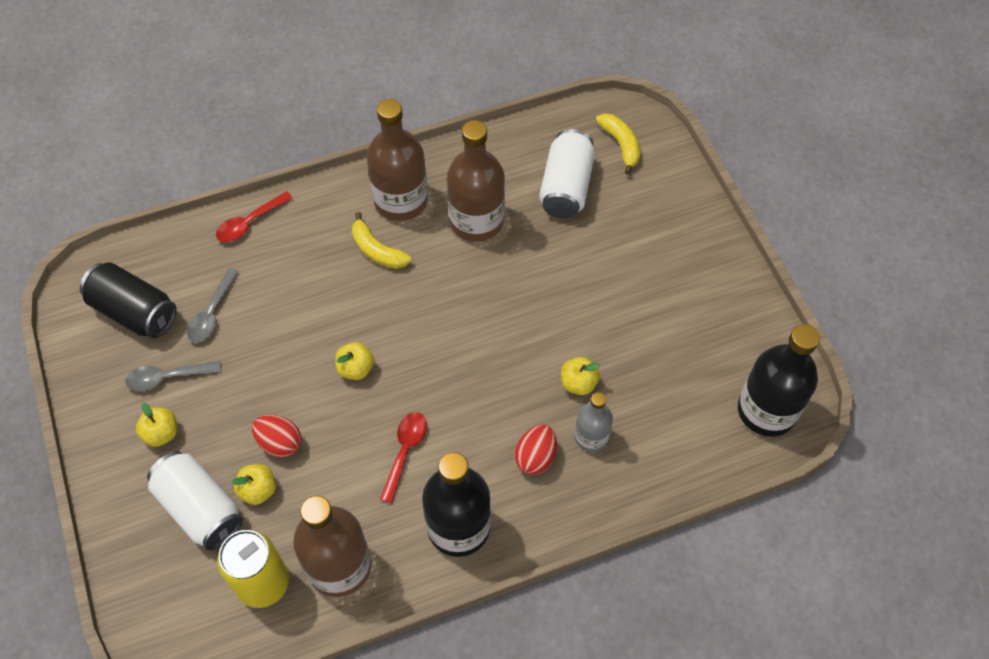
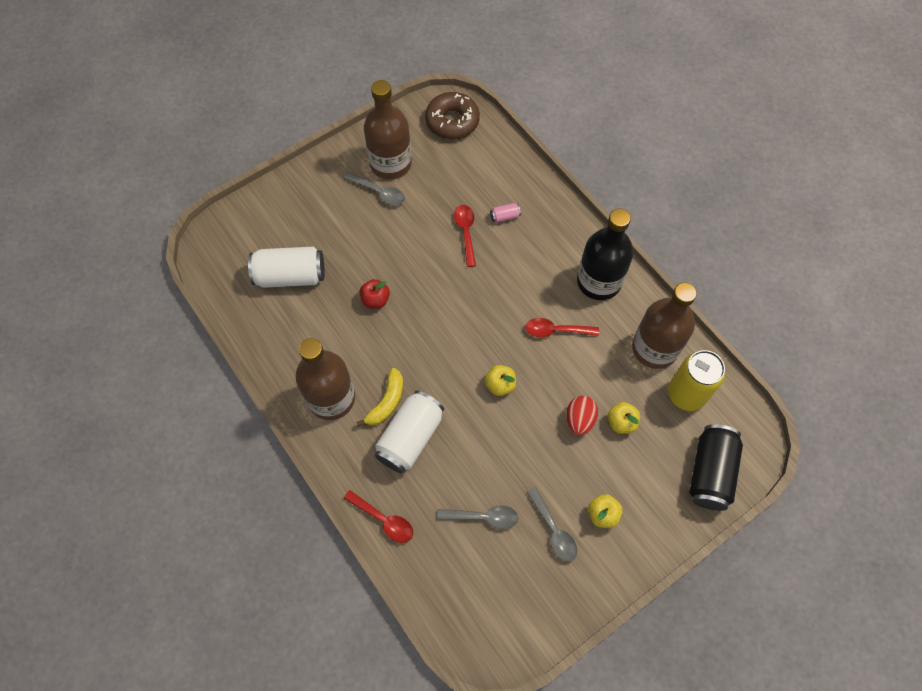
camera: 105 degrees left, 5 degrees up
(134, 311) = (501, 587): black can -> black can (710, 472)
(200, 508) = (650, 459): white can -> white can (410, 438)
(476, 221) = (339, 334): brown bottle -> brown bottle (390, 163)
(509, 264) = (375, 300): none -> red apple
(535, 457) = (531, 247): red egg -> none
(578, 383) = (466, 232): yellow apple -> red spoon
(591, 437) = (505, 216): grey bottle -> pink can
(620, 145) = (239, 245): yellow banana -> none
(663, 298) = (379, 192): none -> grey spoon
(766, 410) = (452, 121): black bottle -> brown donut

